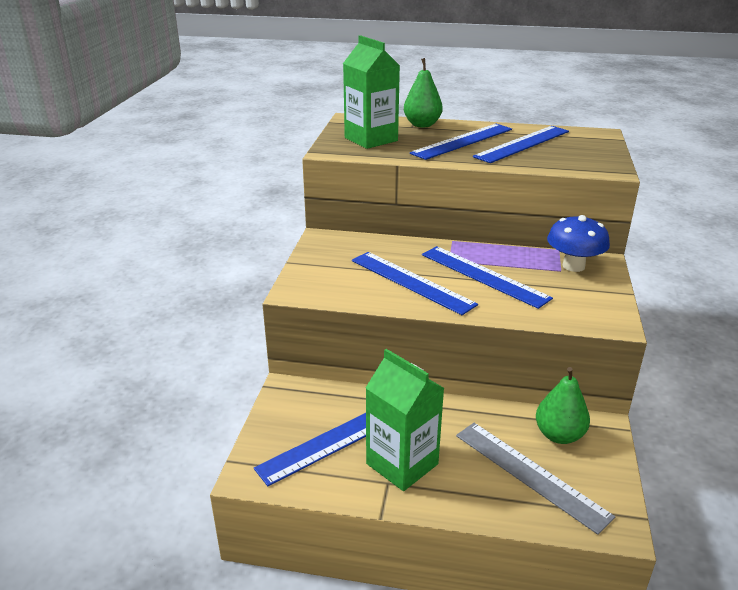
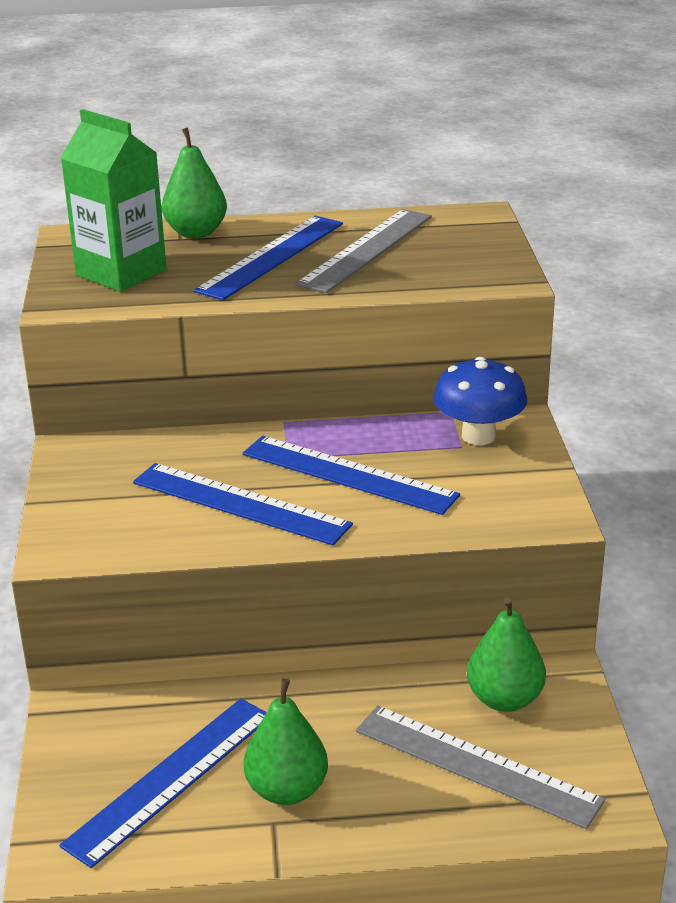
camera: 15 degrees left, 0 degrees up
(402, 464) = (287, 790): green carton -> green pear
(522, 144) = (367, 250): blue ruler -> grey ruler

